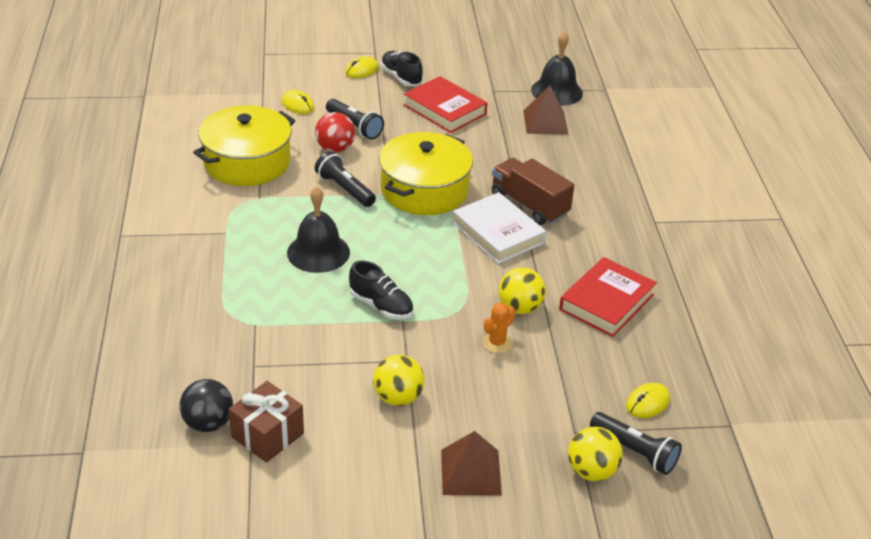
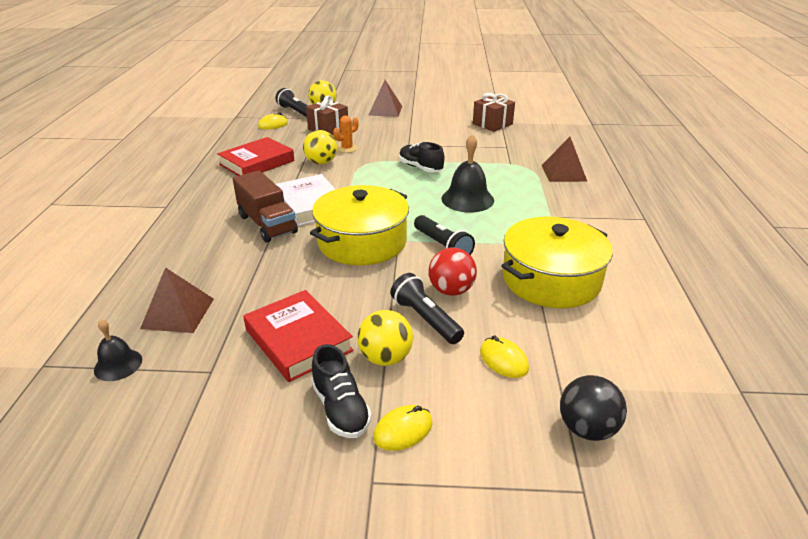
camera: 170 degrees left, 5 degrees down
(185, 308) = (563, 173): none -> brown pyramid
(208, 423) = (527, 129): black ball -> black ball (587, 428)
(398, 398) = (417, 132): yellow ball -> yellow ball (385, 358)
(549, 396) = (328, 129): none -> brown gift
(557, 91) = (118, 364): black bell -> black bell, size x0.58

